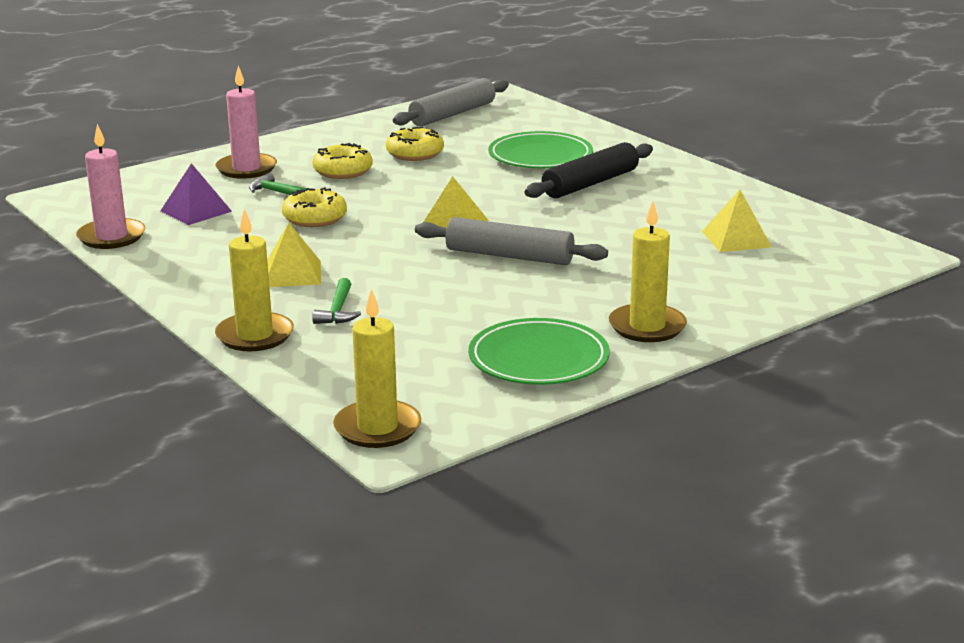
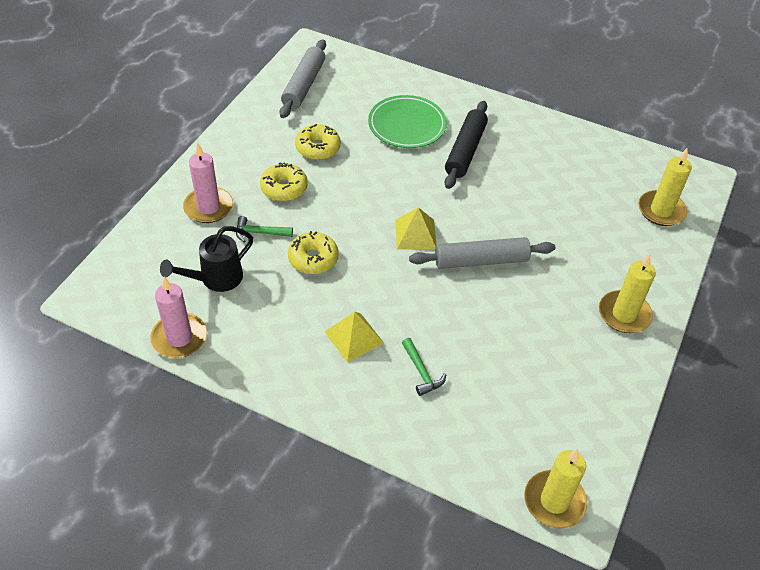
camera: 30 degrees left, 25 degrees up
(196, 211) = (216, 279): purple pyramid -> black watering can
(255, 336) = (390, 426): yellow candle -> yellow candle (661, 210)
(538, 359) = (589, 377): green plate -> none
(736, 239) = (601, 190): yellow pyramid -> none

